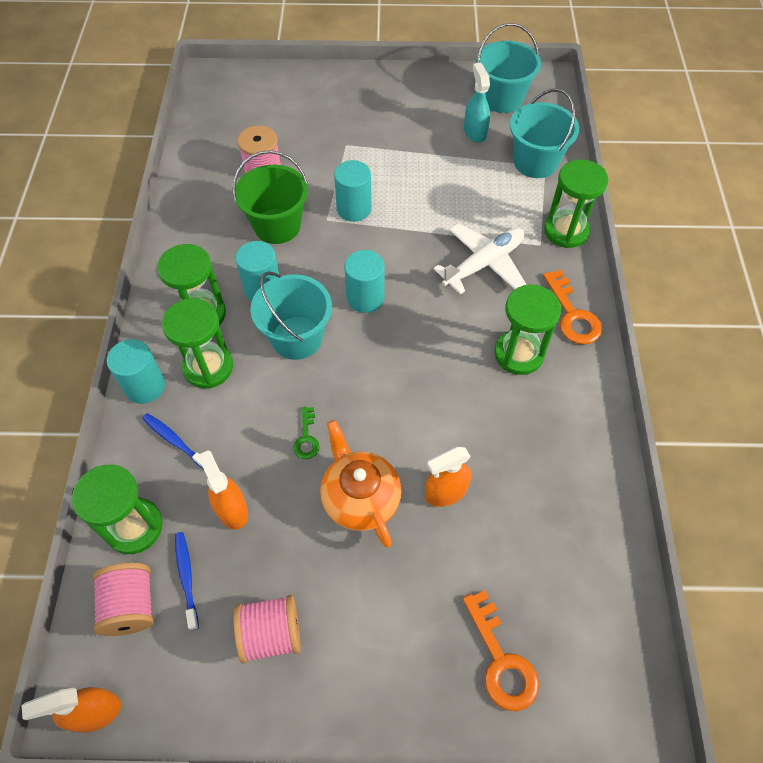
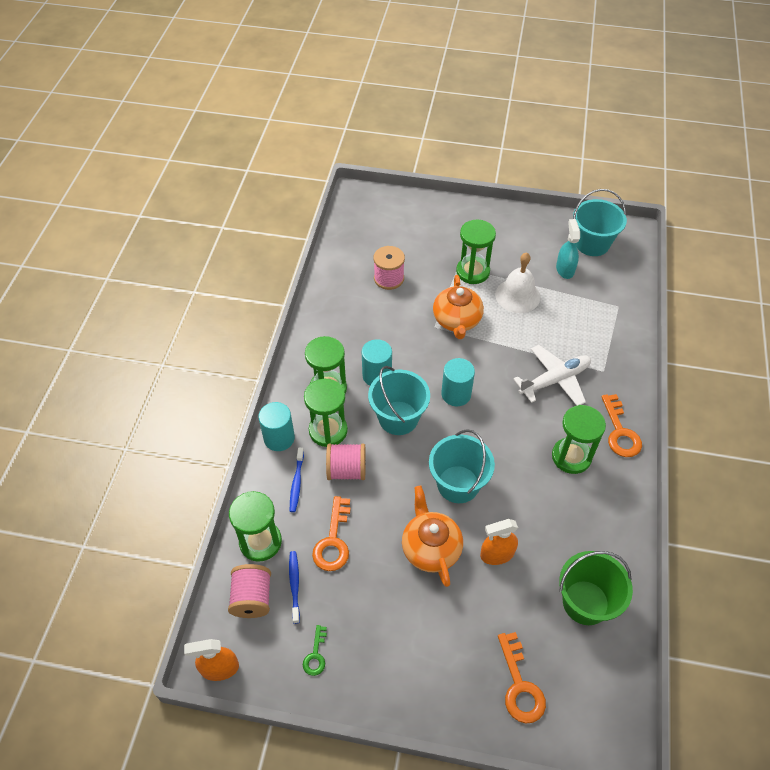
camera: 10 degrees right, 5 degrees down
(174, 441) = (297, 483): blue toothbrush -> blue toothbrush turned 135 degrees counterclockwise
(231, 509) = (333, 540): orange spray bottle -> orange key
(271, 634) = (351, 636): pink spool -> pink spool (347, 470)
(277, 226) = (394, 326): green bucket -> green bucket (585, 602)
(306, 438) = (396, 496): green key -> green key (315, 655)
(354, 209) = (457, 321): turquoise cylinder -> orange teapot
(423, 169) = (517, 295): none -> white bell
(535, 162) = (611, 301): turquoise bucket -> turquoise bucket (458, 484)
(566, 231) = (626, 362): green hourglass -> green hourglass (472, 272)

